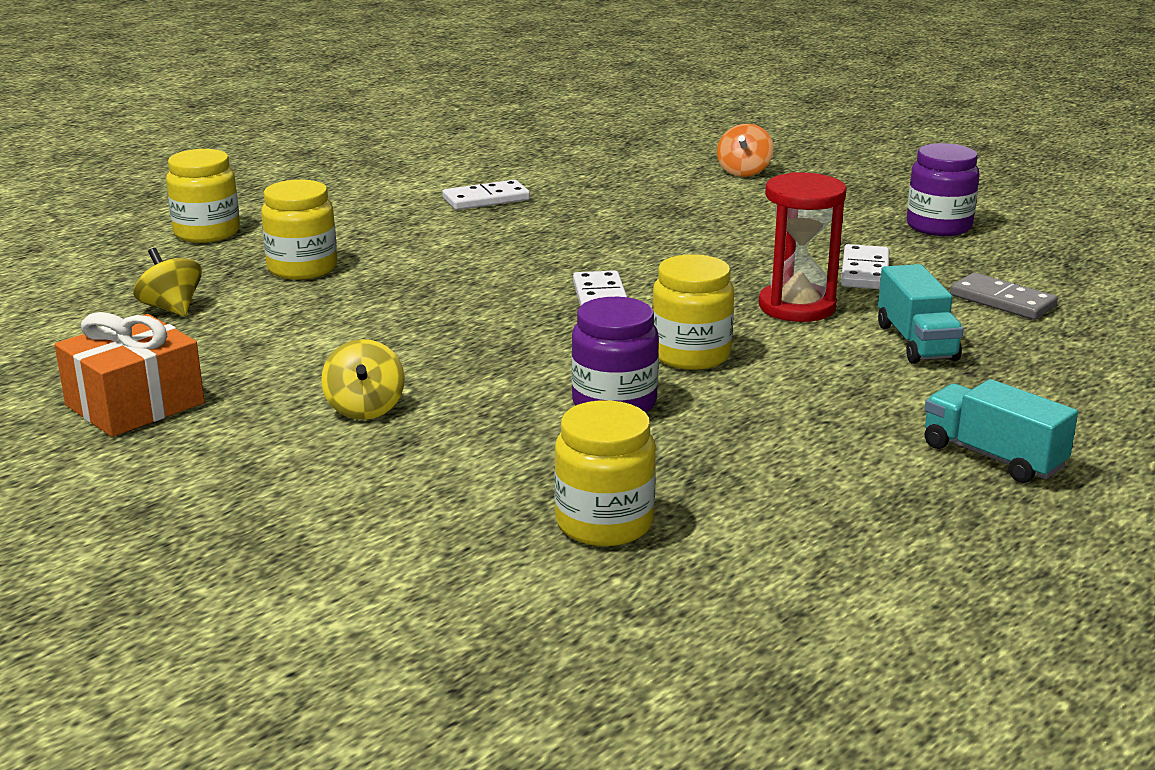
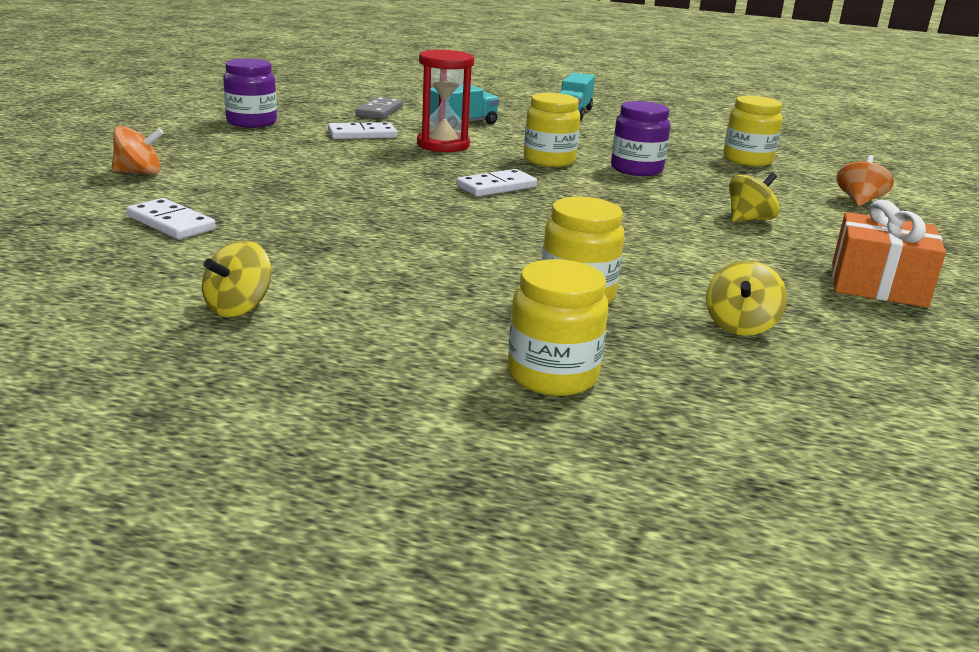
camera: 120 degrees left, 0 degrees up
(339, 533) = (859, 201): none -> orange spinning top
(411, 176) = (238, 307): none -> yellow spinning top
(486, 199) = (299, 255): white domino -> white domino (171, 223)

